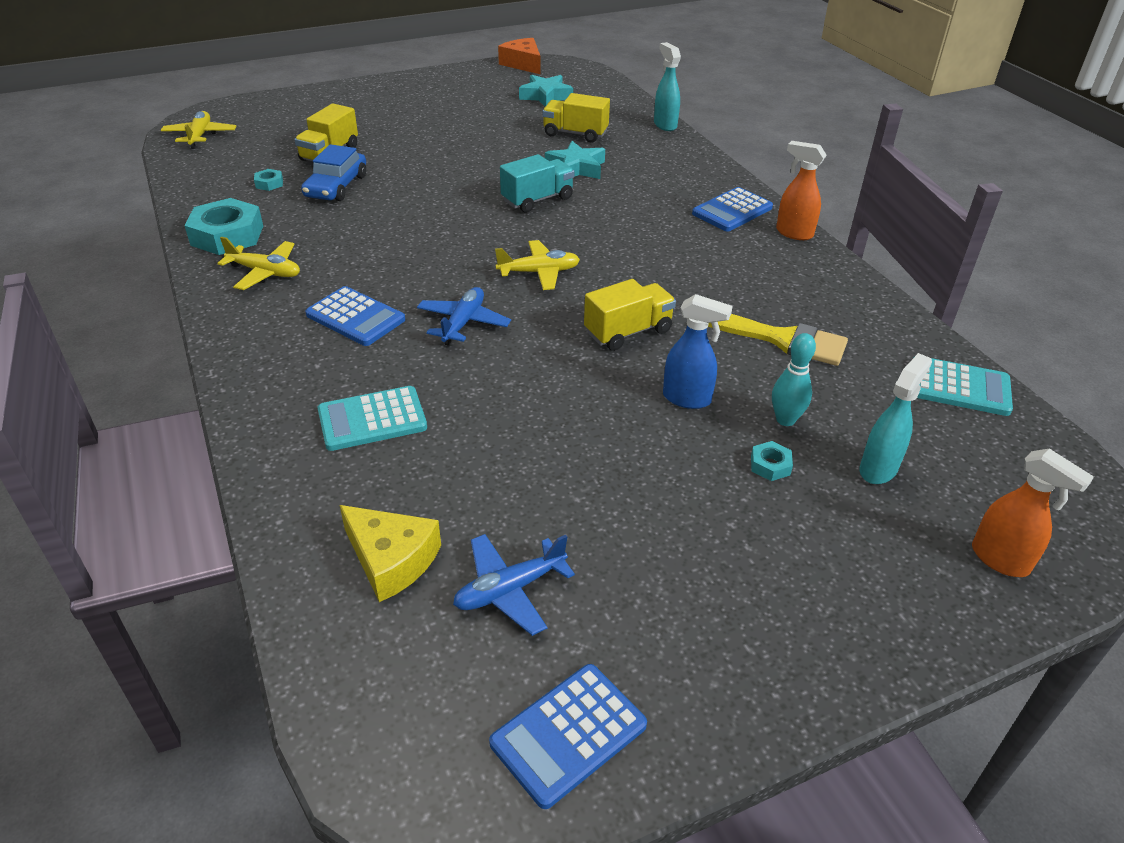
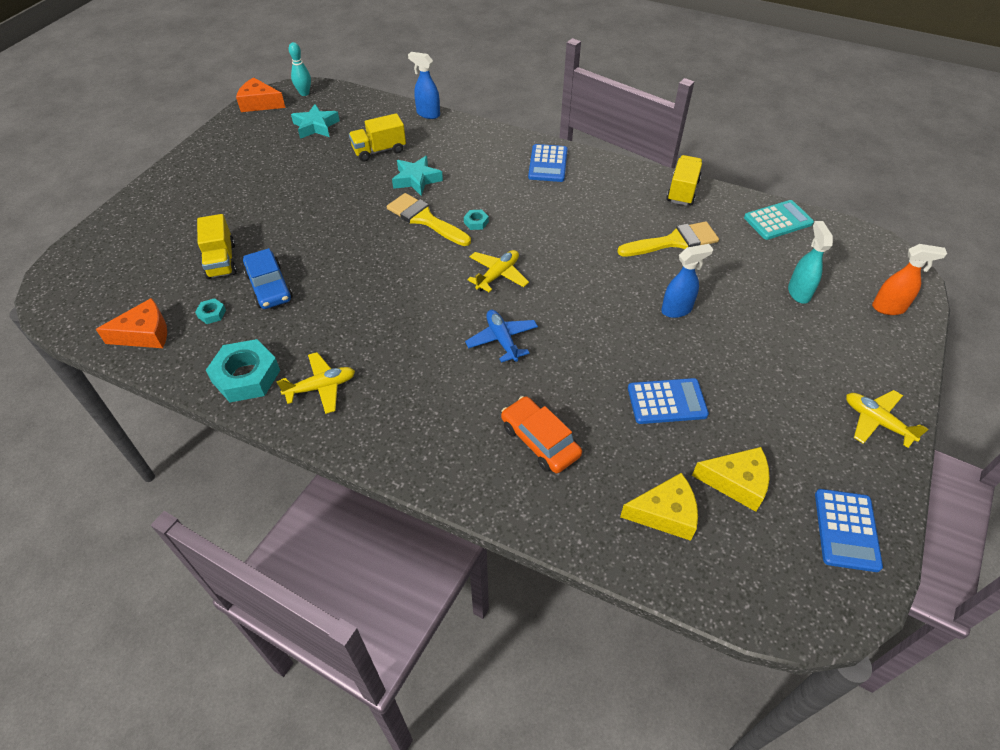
camera: 40 degrees left, 10 degrees up
(200, 136) = (81, 303): yellow plane -> yellow plane (876, 422)
(208, 173) = (145, 334): none -> orange cheese
(355, 317) = (432, 380): blue calculator -> blue calculator (667, 402)
(372, 419) = (540, 440): turquoise calculator -> orange car
(509, 590) = (736, 482): blue plane -> yellow cheese
(537, 200) = (425, 219): turquoise truck -> yellow brush
(628, 332) = (597, 286): yellow truck -> yellow truck (682, 191)
(665, 125) = (428, 114): turquoise spray bottle -> blue spray bottle
(770, 465) = (756, 323): turquoise nut -> turquoise nut (476, 222)
(785, 420) = (732, 291): turquoise bowling pin -> turquoise bowling pin (304, 93)
(793, 233) = (598, 163): orange spray bottle -> none

